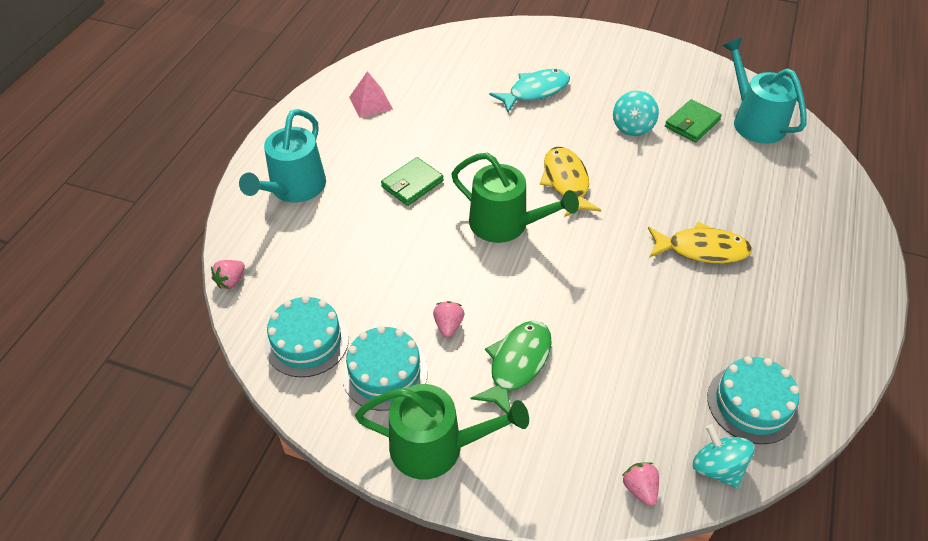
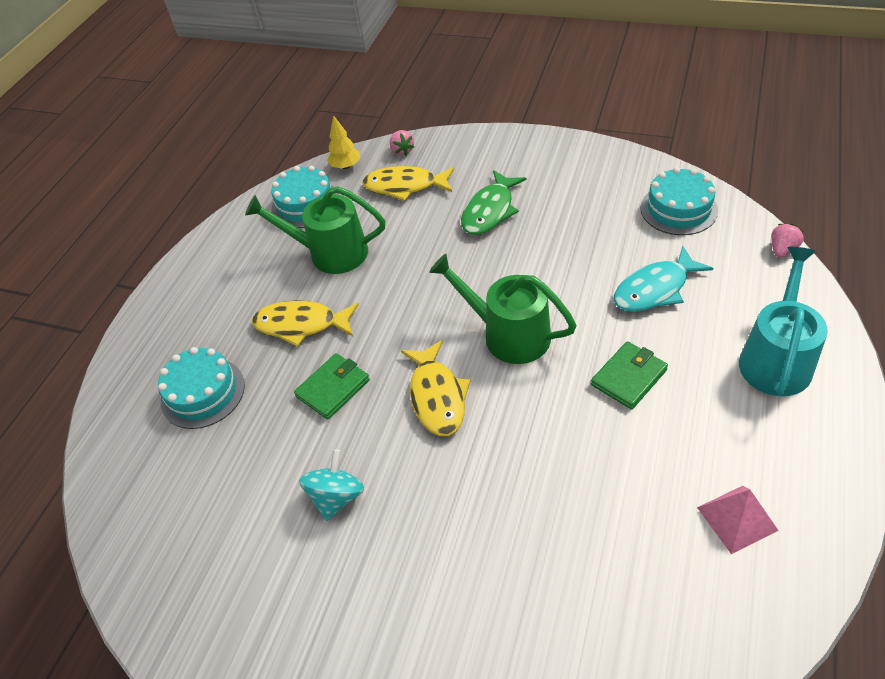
camera: 175 degrees left, 0 degrees up
(385, 372) = (601, 195): turquoise cake -> turquoise cake (203, 393)
(436, 447) = (548, 156): green watering can -> green watering can (331, 253)
(448, 325) = (554, 233): pink strawberry -> none
(535, 91) = (476, 565): turquoise fish -> turquoise fish (655, 289)
(626, 418) = (405, 186): none -> yellow fish
(692, 123) = (251, 510): green wallet -> green wallet (333, 388)
(717, 468) = (345, 166): turquoise spinning top -> yellow tree
(754, 121) = (161, 521): turquoise watering can -> none

